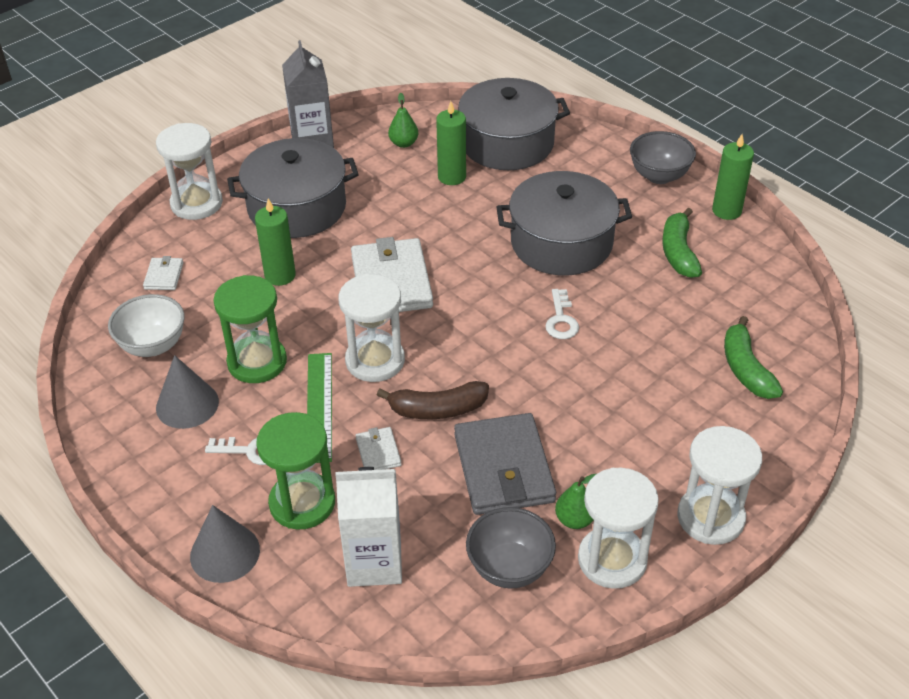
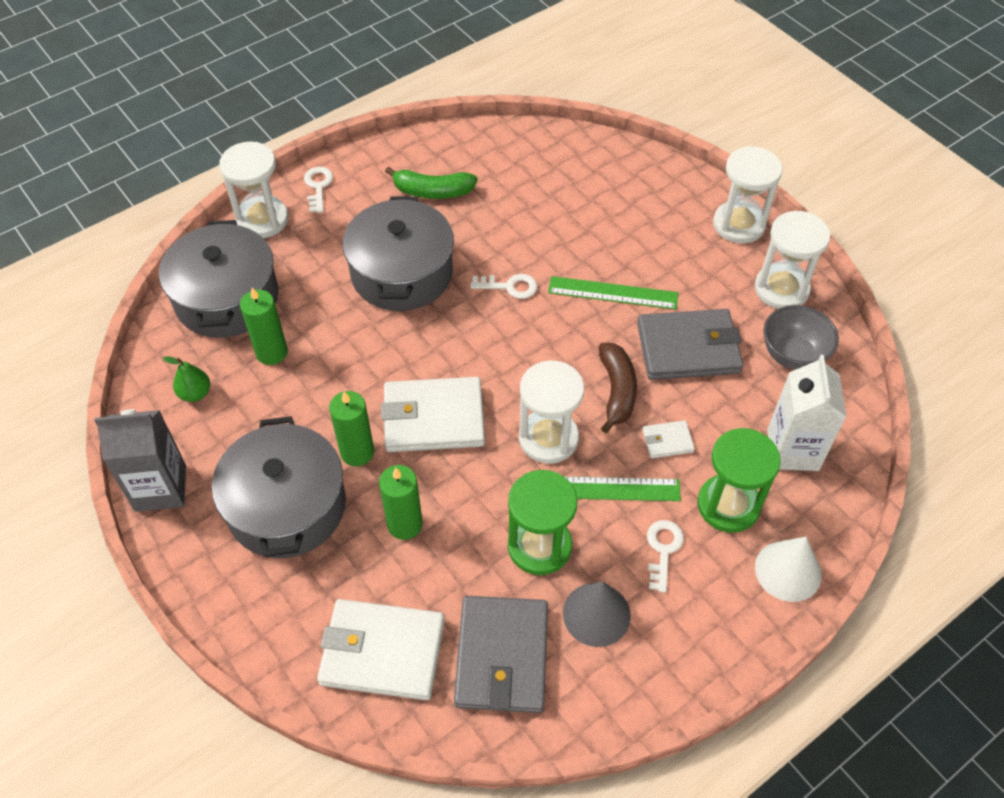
camera: 85 degrees left, 10 degrees up
(153, 345) = (502, 656): white bowl -> grey wallet
(164, 276) = (382, 652): white wallet -> white wallet, size x2.20
(196, 203) = (249, 620): white hourglass -> white hourglass (262, 219)
(225, 553) = (788, 571): grey cone -> white cone
(570, 401) = (613, 293): none -> green ruler
(574, 520) = (743, 307): green pear -> none
(659, 176) = (318, 186): grey bowl -> white key
(726, 211) = (382, 149): green candle -> green candle (357, 452)
(745, 369) = (584, 175): green banana -> none

